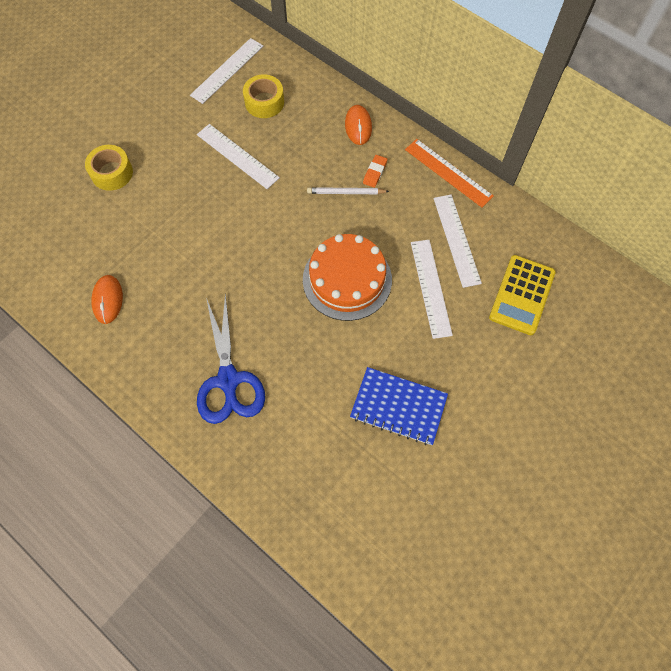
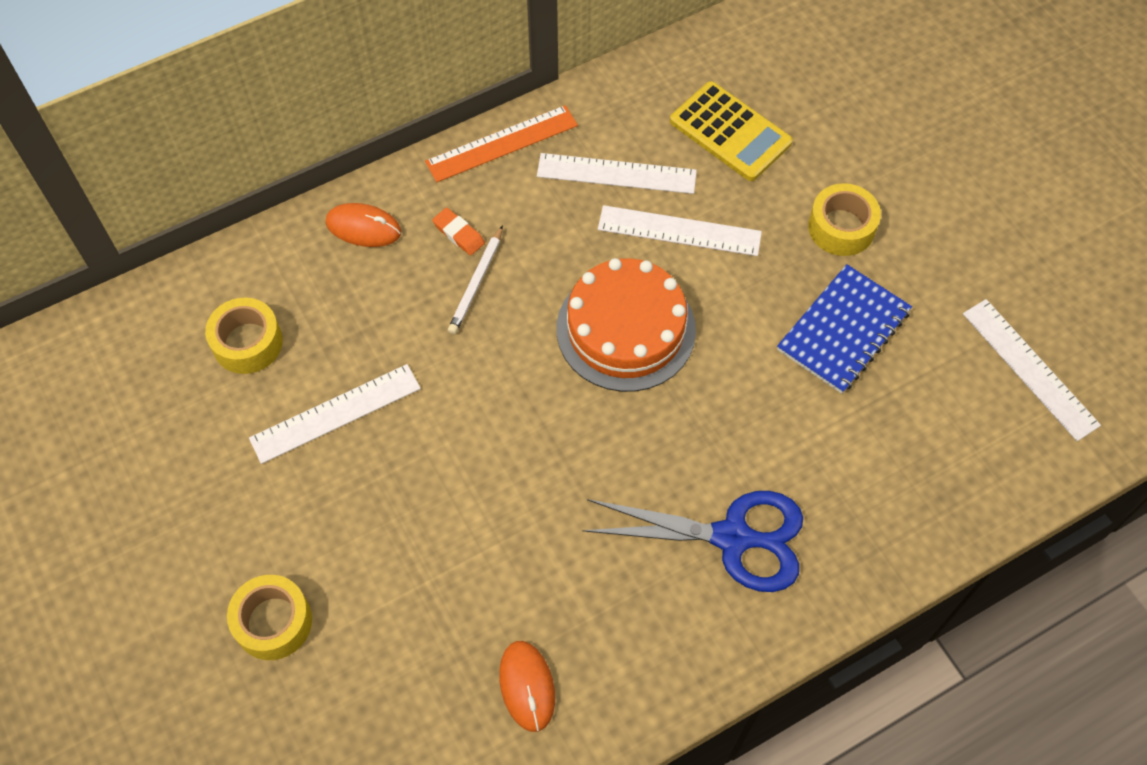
camera: 70 degrees left, 5 degrees down
(108, 300) = (527, 686): orange mouse -> orange mouse turned 60 degrees clockwise
(227, 70) = (149, 380): white ruler -> white ruler (1029, 369)
(479, 384) = (841, 227): none -> yellow tape

